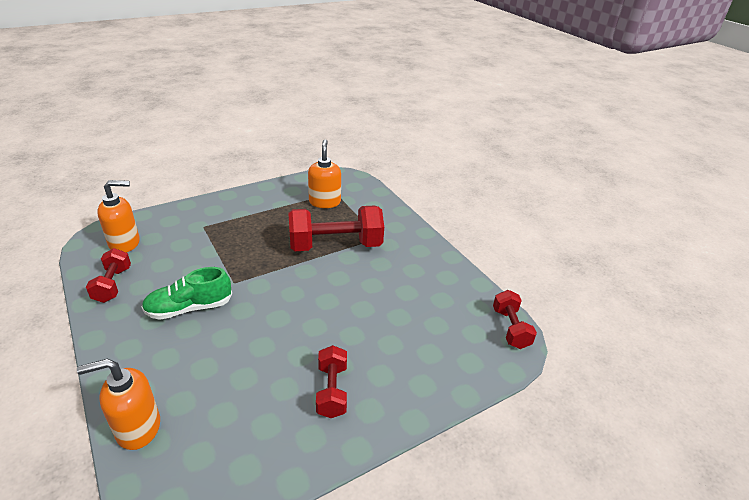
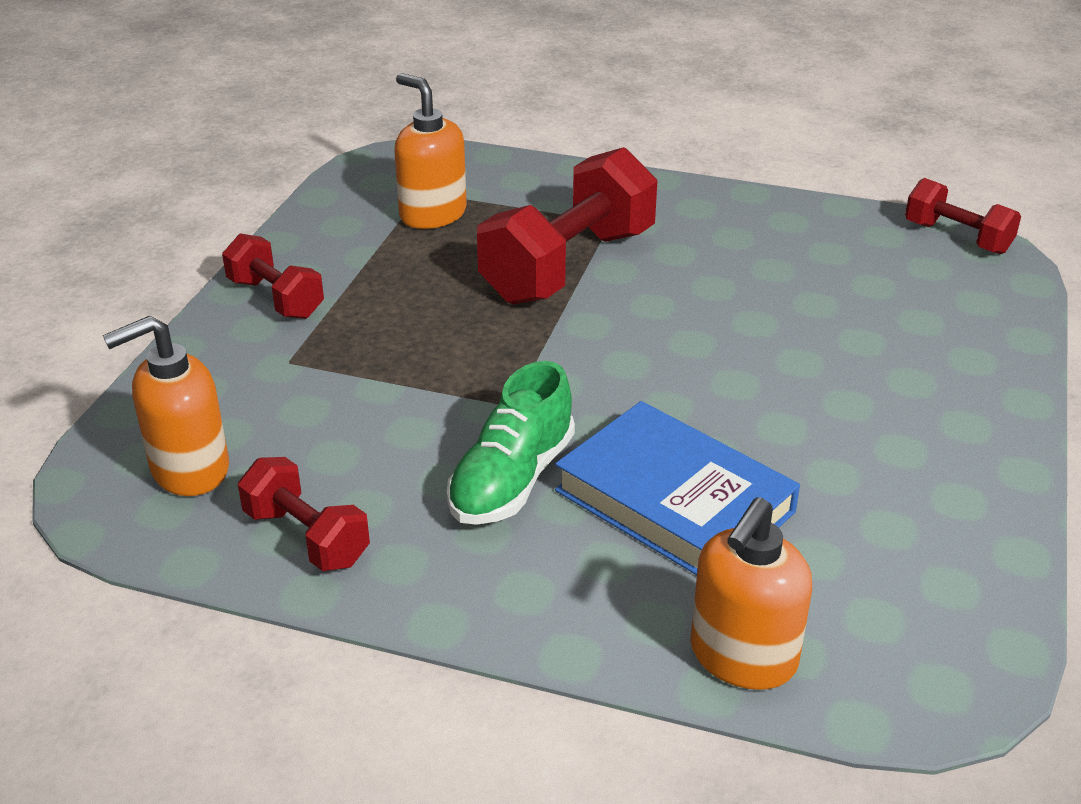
camera: 40 degrees left, 0 degrees up
(125, 243) = (189, 470): orange soap dispenser -> orange soap dispenser turned 150 degrees counterclockwise
(218, 354) = (674, 501): none -> blue book
(332, 391) = (892, 437): red dumbbell -> red dumbbell (276, 298)

